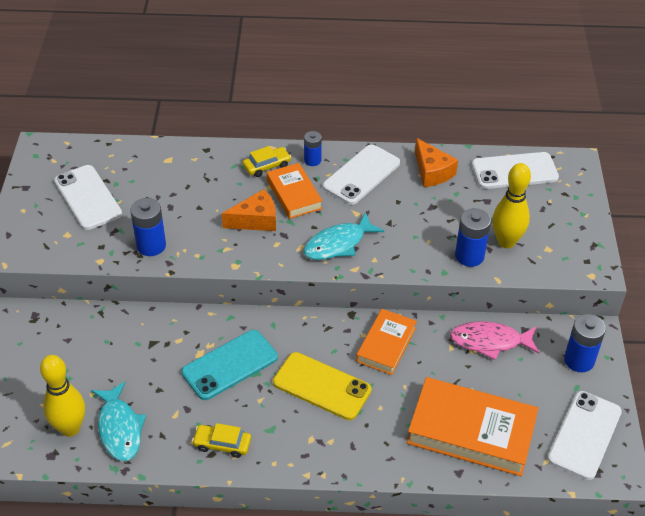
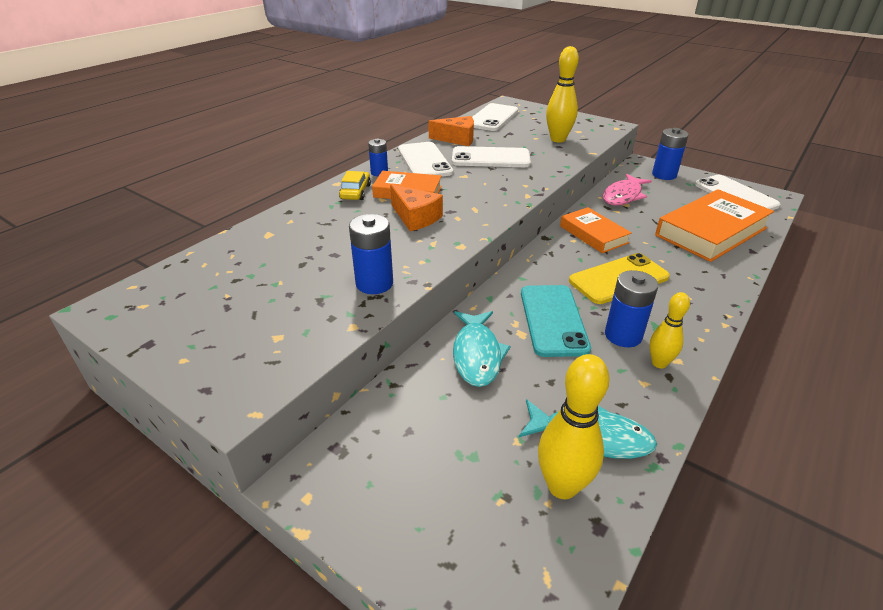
camera: 55 degrees left, 10 degrees down
(88, 197) = (242, 301): white phone -> white phone (490, 158)
(222, 444) = (659, 363): yellow car -> yellow bowling pin
(256, 220) = (415, 217): orange cheese -> orange cheese turned 120 degrees clockwise
(338, 244) = (490, 193): turquoise fish -> turquoise fish (477, 355)
(469, 256) = (559, 153): blue battery -> blue battery (623, 335)

